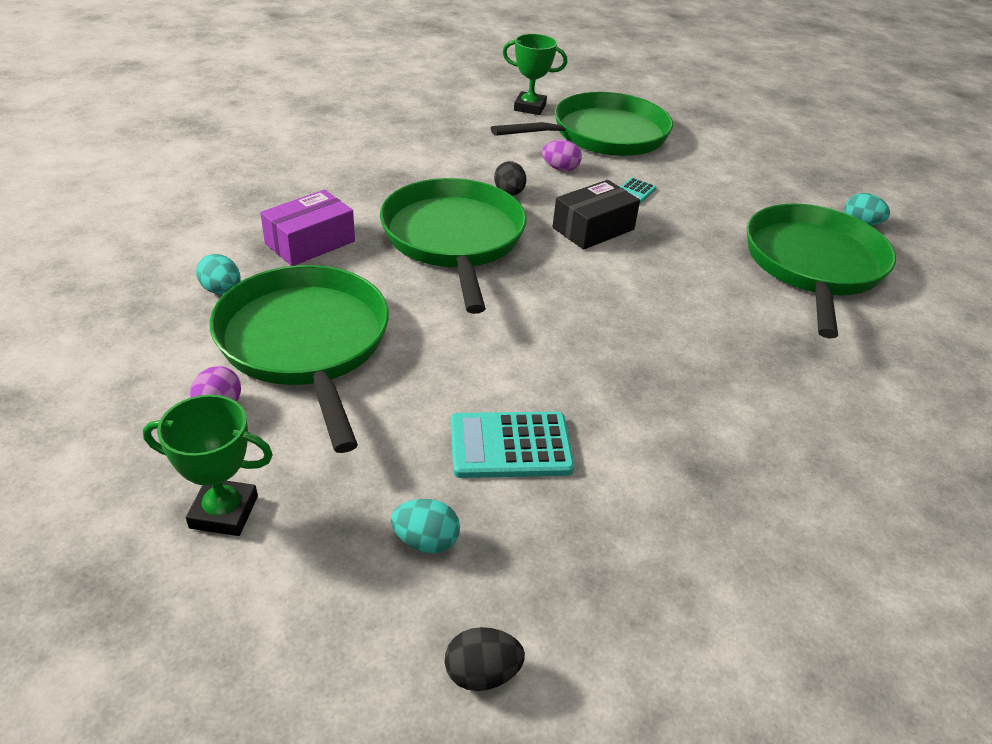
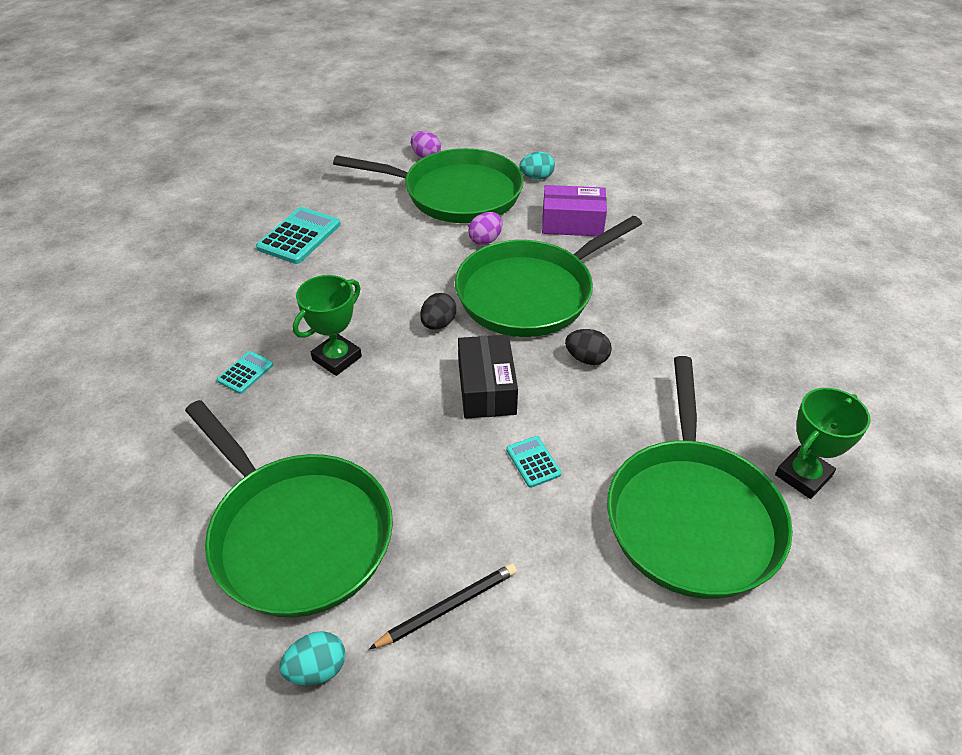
camera: 125 degrees right, 5 degrees up
(224, 512) = (354, 145): green trophy -> green trophy (337, 358)
(310, 242) = (572, 223): purple box -> purple box turned 75 degrees counterclockwise
(426, 541) = (275, 190): turquoise egg -> none
(454, 239) = (530, 293): green pan -> green pan turned 120 degrees clockwise
(482, 673) = (199, 183): black egg -> black egg (438, 324)
(560, 169) = (618, 423): purple egg -> purple egg (485, 240)
(739, 368) = (245, 373): none -> turquoise calculator
(768, 194) = (448, 607): none -> black pencil

